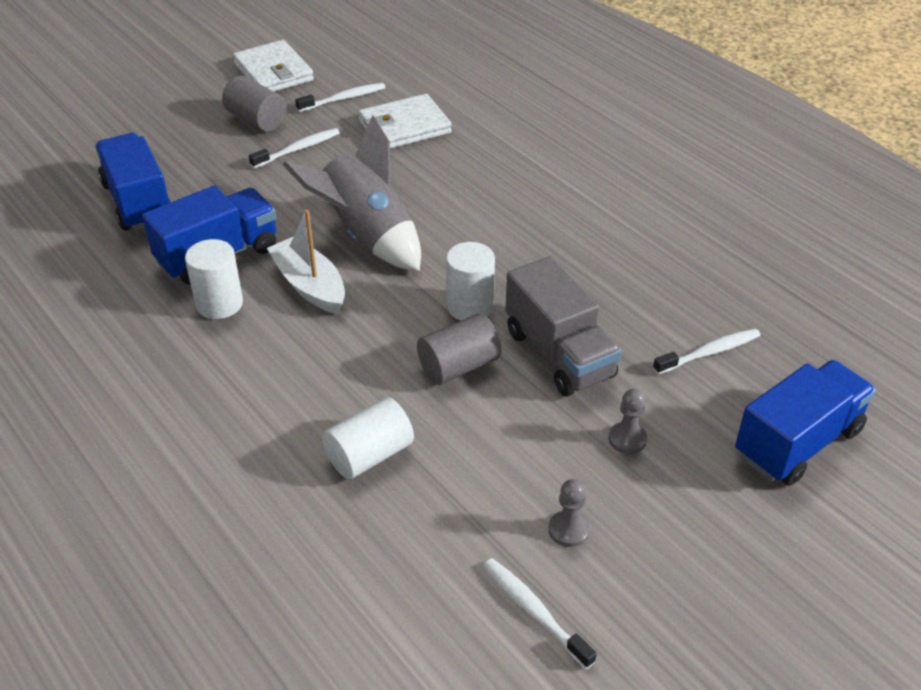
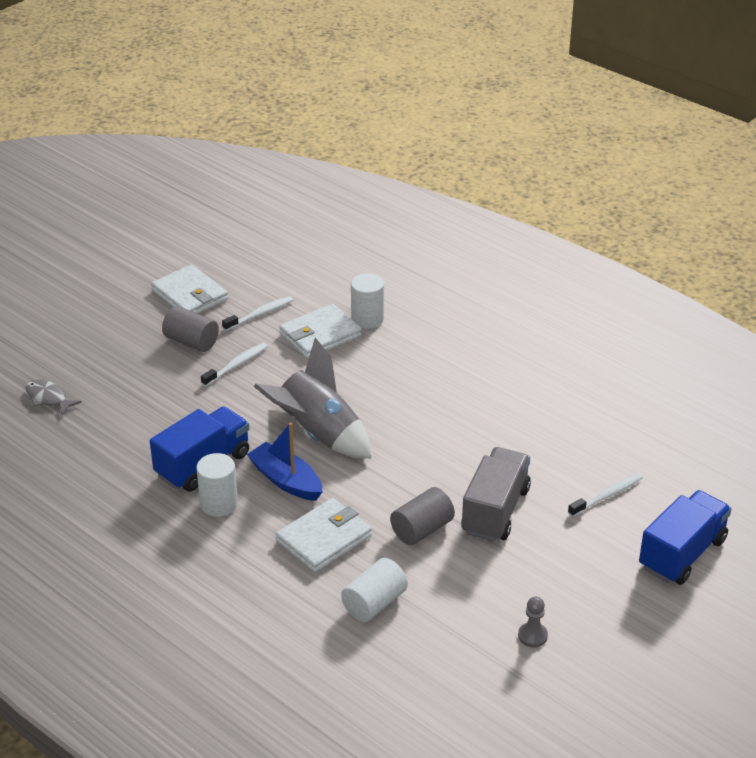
camera: 10 degrees left, 5 degrees down
(74, 163) = (48, 398): none -> grey fish
(138, 202) = (118, 427): blue truck -> none
(310, 286) = (286, 481): white boat -> blue boat
(332, 362) = (324, 539): none -> white wallet
(470, 306) = (417, 482): white cylinder -> white cylinder (367, 319)
(534, 611) = (522, 692): white toothbrush -> none
(559, 354) = (495, 511): grey truck -> grey truck turned 120 degrees counterclockwise
(627, 439) = (560, 567): grey pawn -> none

